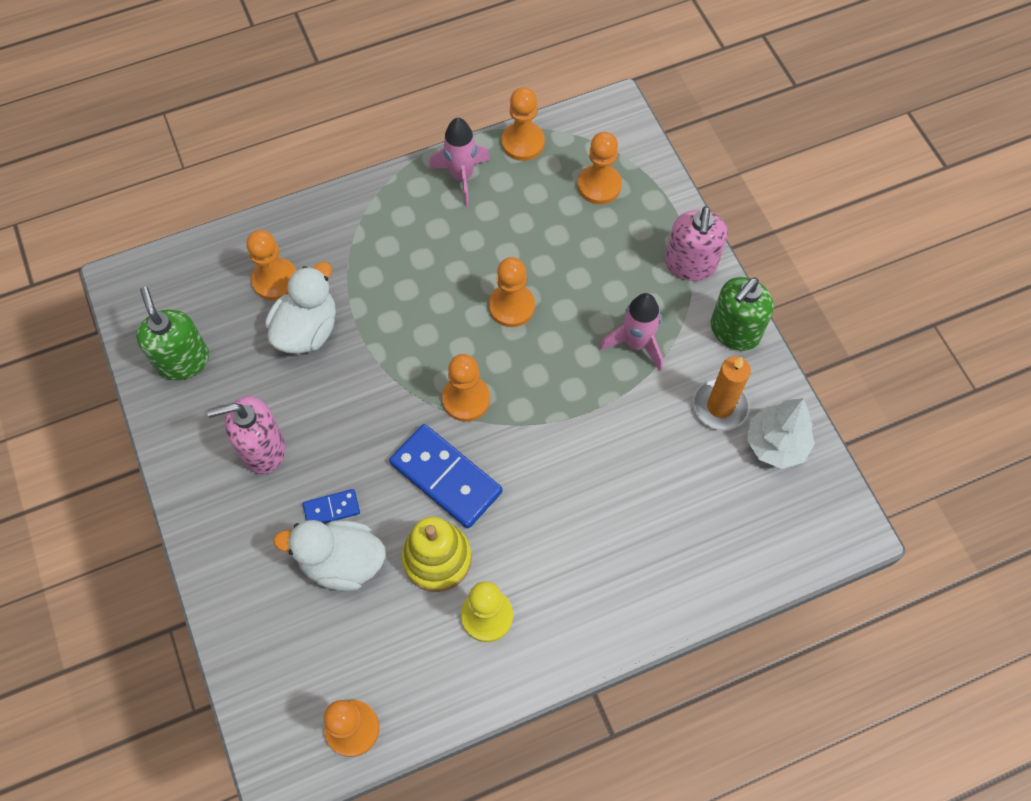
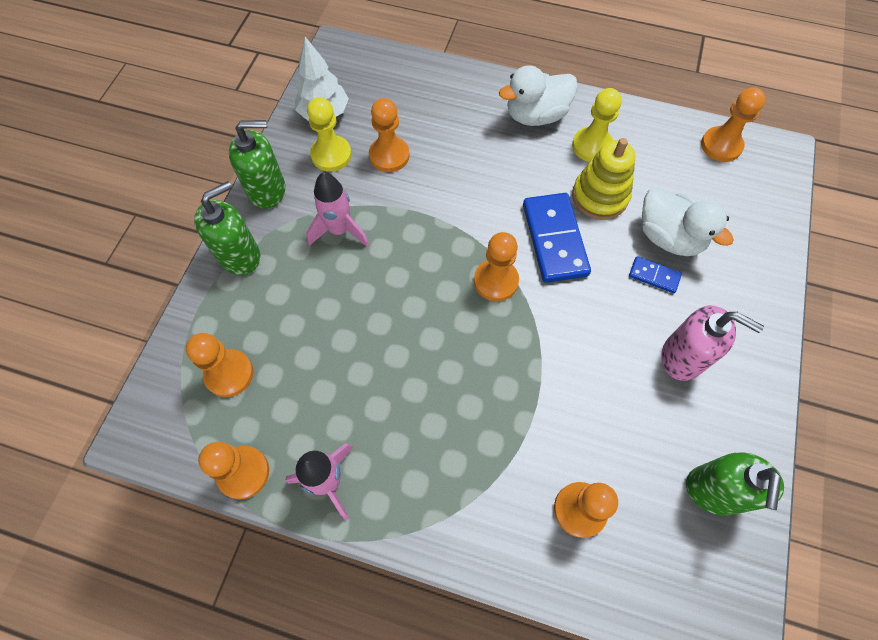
camera: 140 degrees left, 0 degrees up
(307, 330) = (581, 434): white duck -> white duck (535, 115)
(511, 306) = (399, 325): orange pawn -> orange pawn (389, 155)
(690, 264) = (240, 255): pink soap dispenser -> green soap dispenser
(720, 406) = (331, 155): orange candle -> yellow pawn

